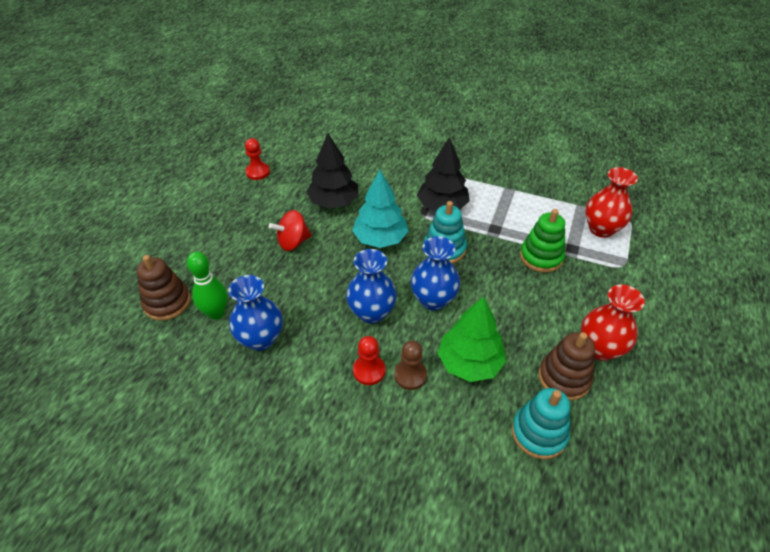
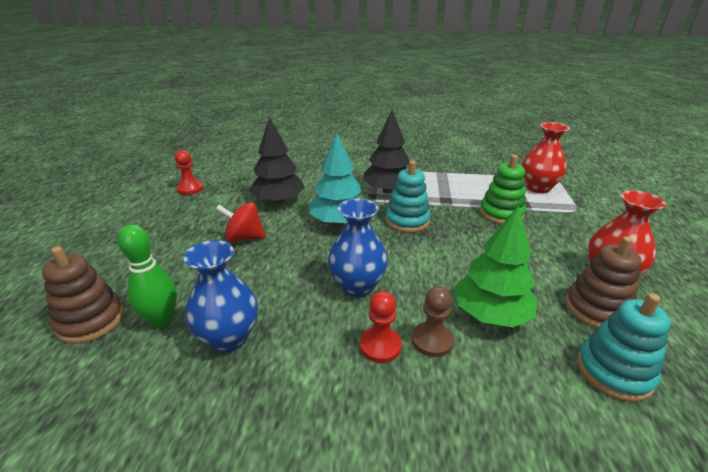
camera: 15 degrees left, 15 degrees down
(293, 242) = (244, 238): red spinning top -> red spinning top turned 45 degrees clockwise
(433, 300) = (418, 263): blue vase -> none

